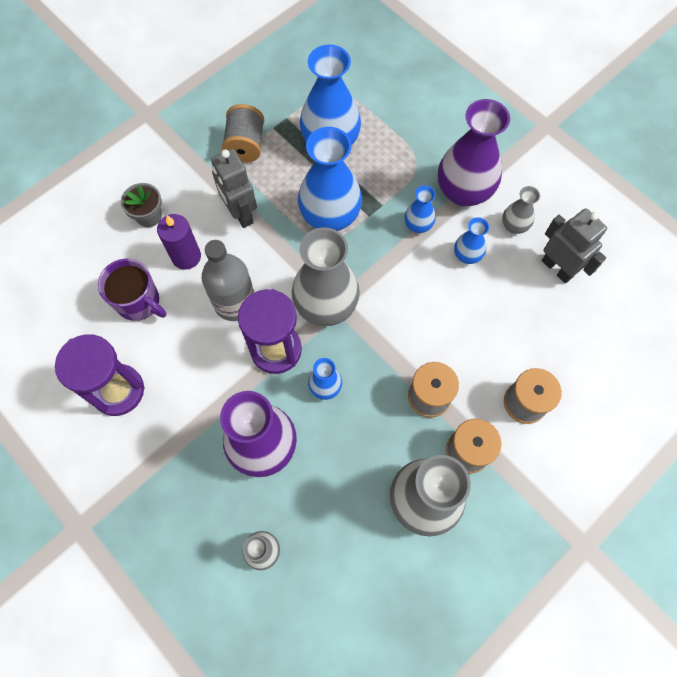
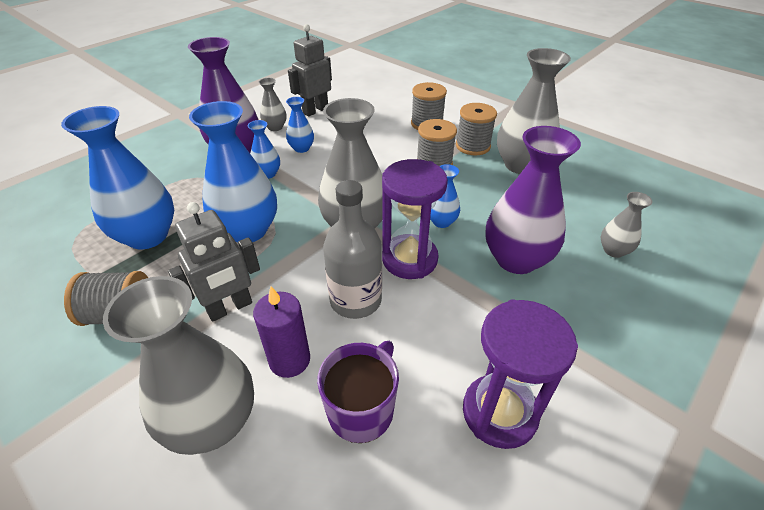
camera: 95 degrees left, 25 degrees down
(149, 216) = (213, 421): grey flower pot -> grey vase

